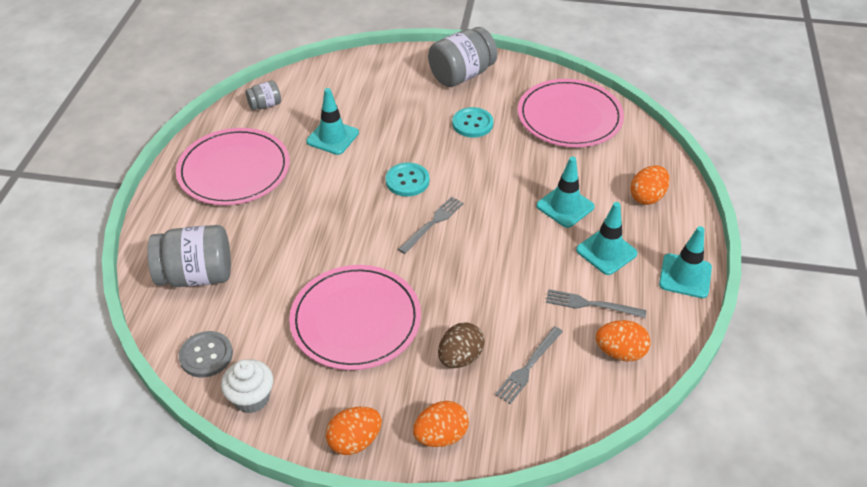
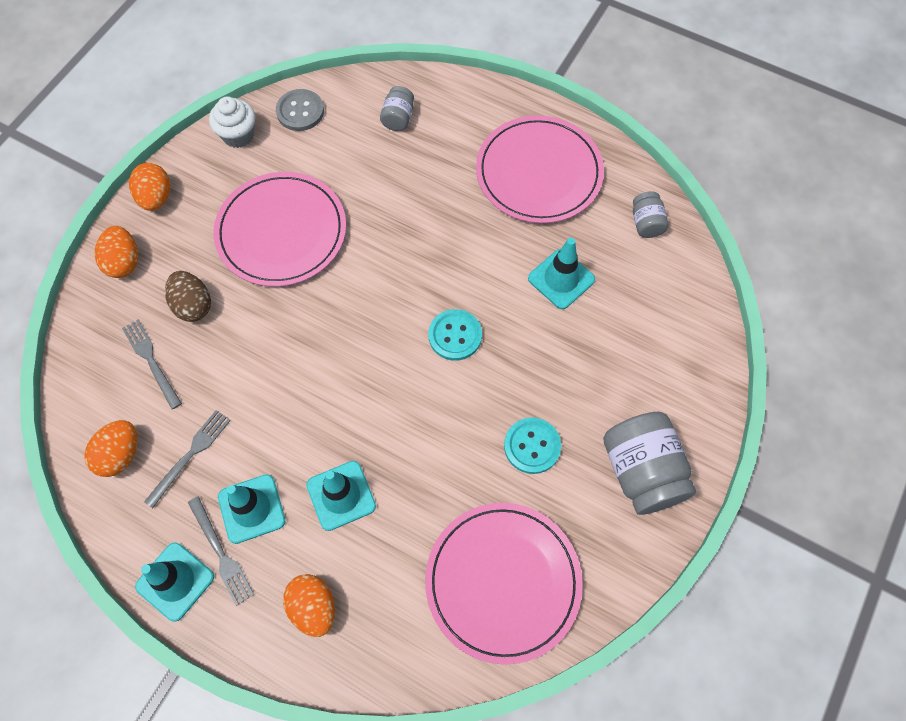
camera: 110 degrees right, 20 degrees up
(196, 275) = (398, 118): grey jar -> grey jar, size x0.51
(433, 223) = (376, 340): grey fork -> grey fork (221, 553)

